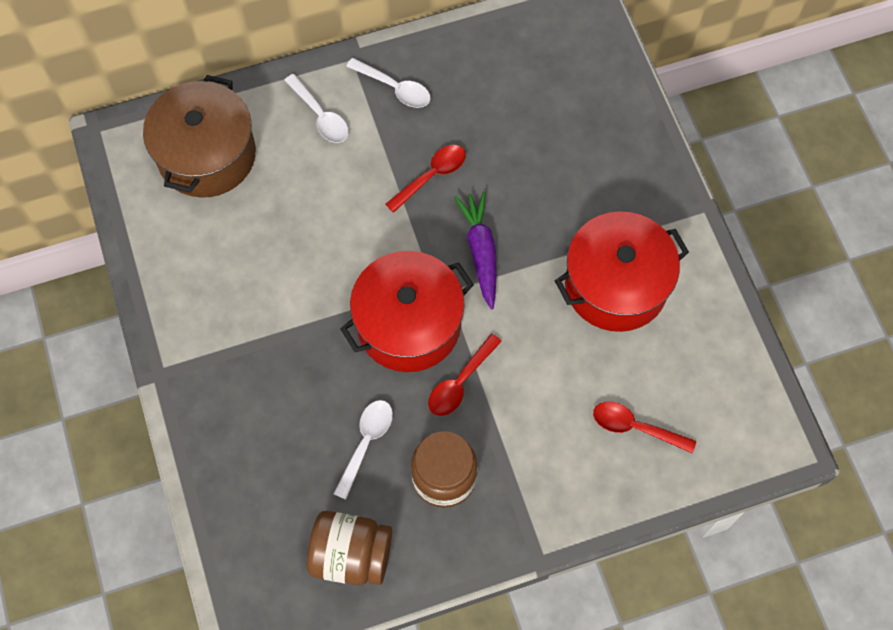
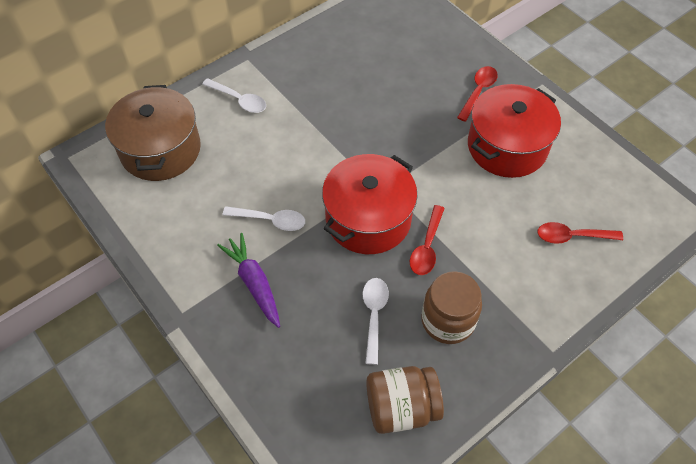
camera: 20 degrees left, 10 degrees down
(394, 88) = (287, 68): white spoon -> white spoon (270, 220)
(431, 176) = (339, 115): red spoon -> red spoon (478, 92)
(480, 251) = (399, 153): purple carrot -> purple carrot (254, 283)

